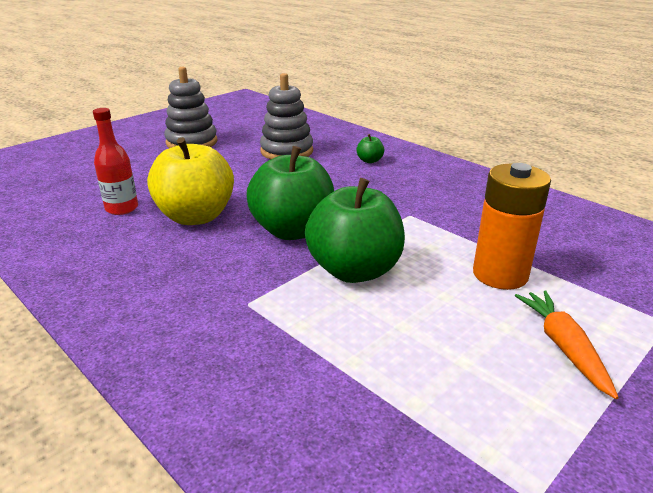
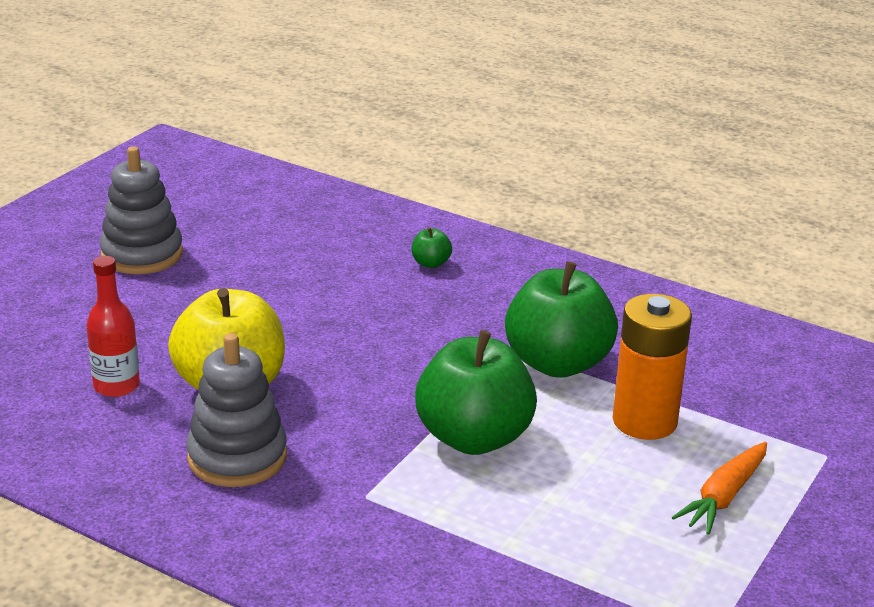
camera: 15 degrees left, 0 degrees up
(286, 151) = (300, 258): grey stacking toy -> grey stacking toy (237, 457)
(293, 230) = (373, 392): green apple -> green apple (557, 363)
(563, 347) = (724, 497): orange carrot -> orange carrot turned 120 degrees counterclockwise

